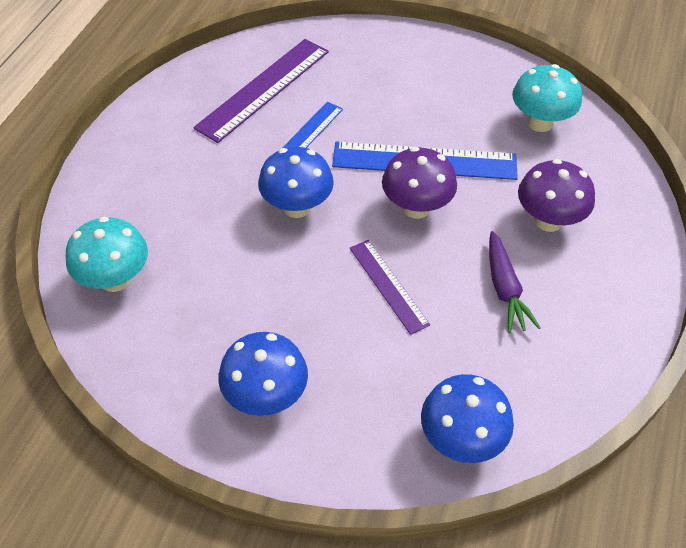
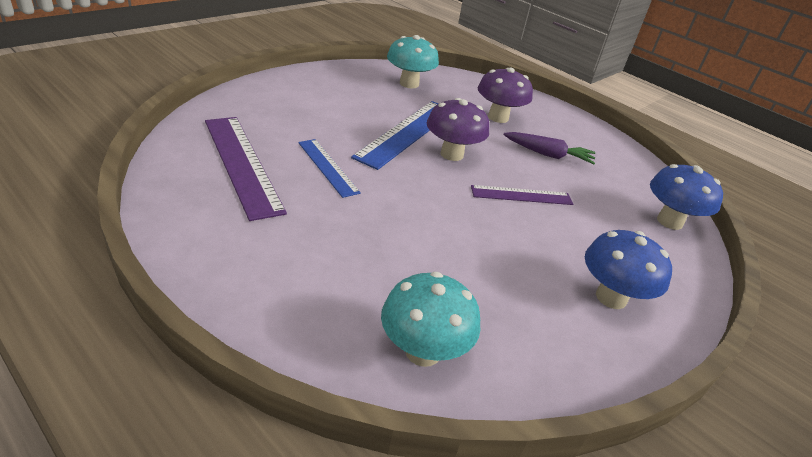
camera: 70 degrees left, 15 degrees down
(297, 207) = (409, 203): blue mushroom -> none

